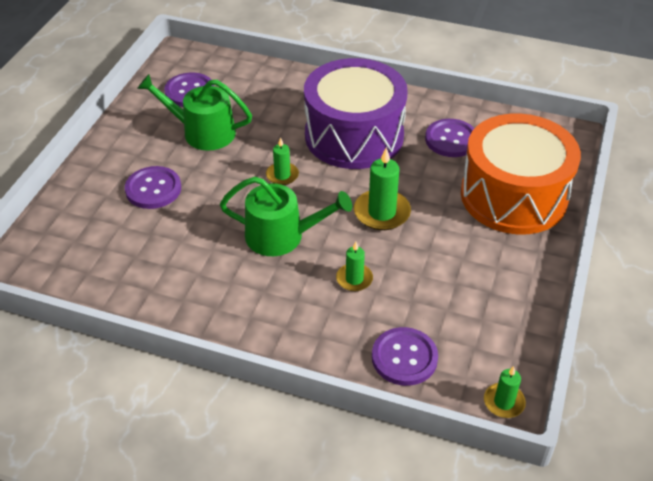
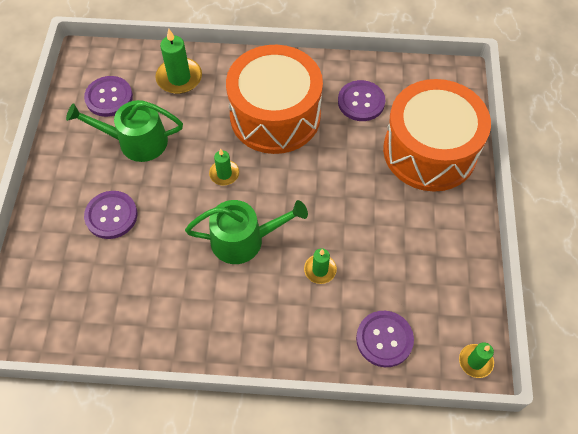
camera: 15 degrees left, 15 degrees up
(354, 135) = (275, 116): purple drum -> orange drum
(382, 212) = (323, 194): green candle -> green candle (179, 78)

